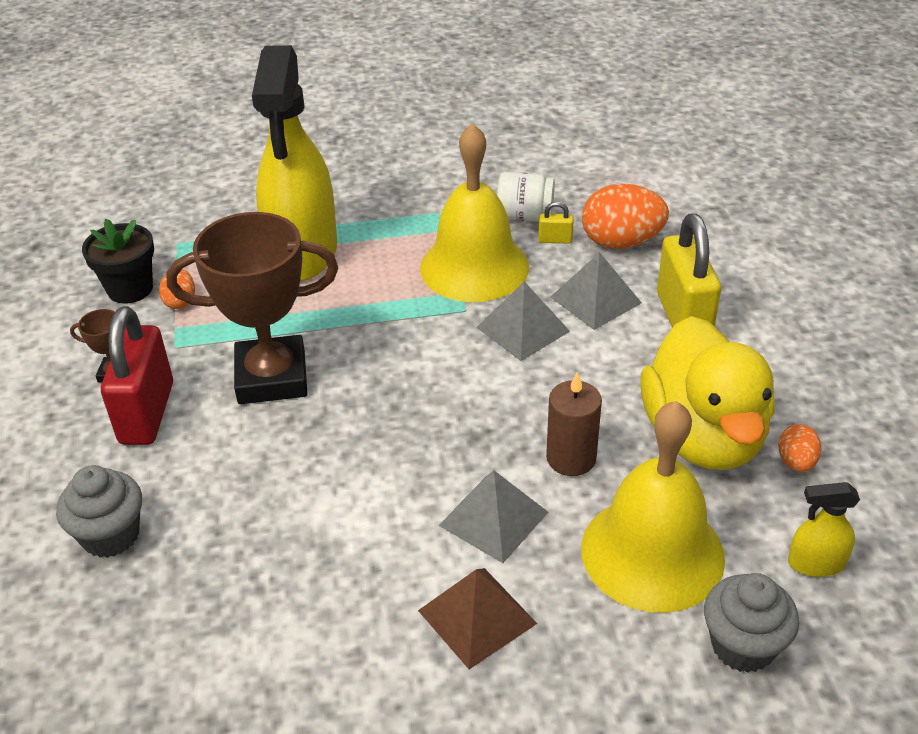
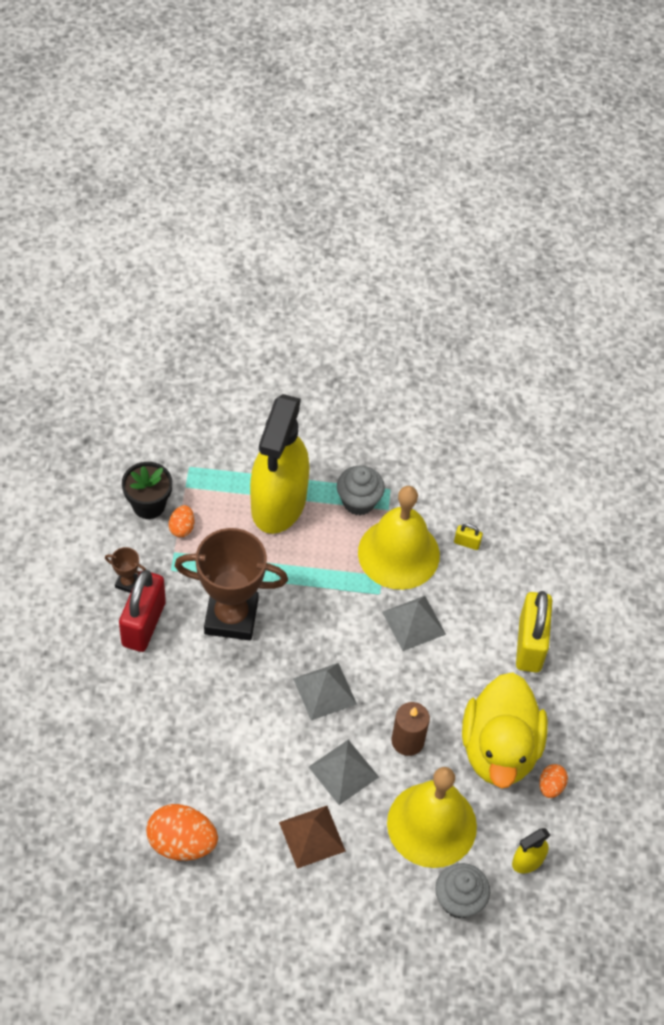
camera: 10 degrees right, 15 degrees up
(111, 535) = (107, 715): grey cupcake -> grey cupcake (358, 501)
(524, 216) = (453, 511): white jar -> none
(595, 300) = (474, 610): grey pyramid -> grey pyramid (324, 691)
(621, 242) = (515, 559): orange egg -> orange egg (182, 843)
(815, 563) = (527, 861): yellow spray bottle -> yellow spray bottle turned 45 degrees counterclockwise

